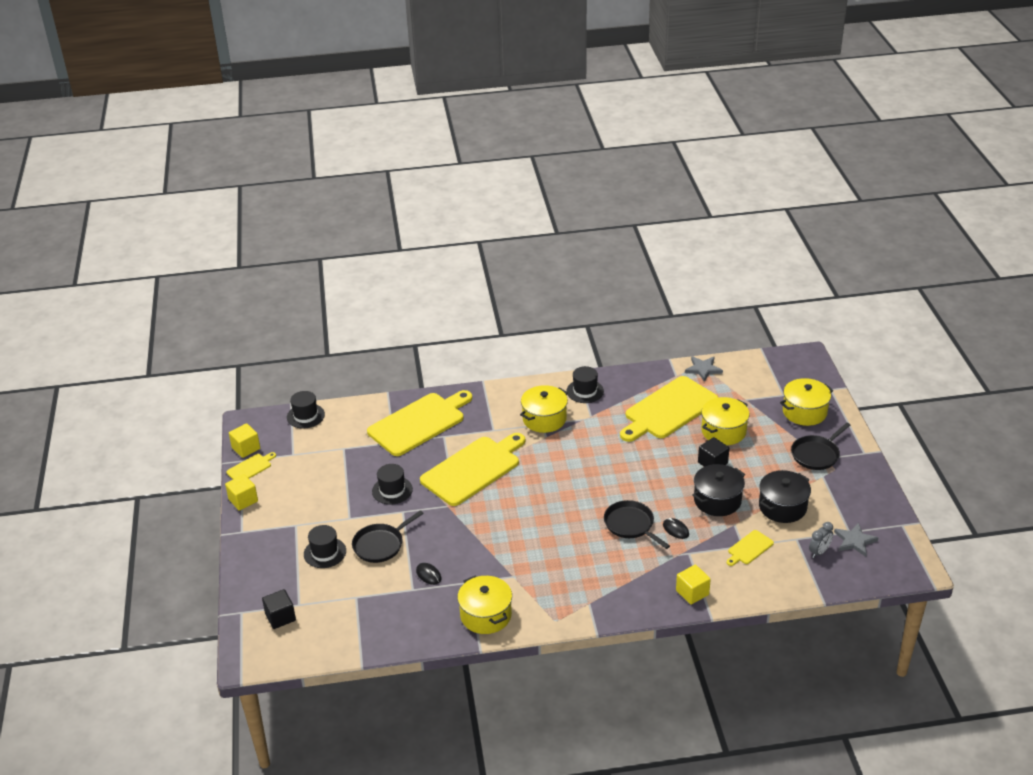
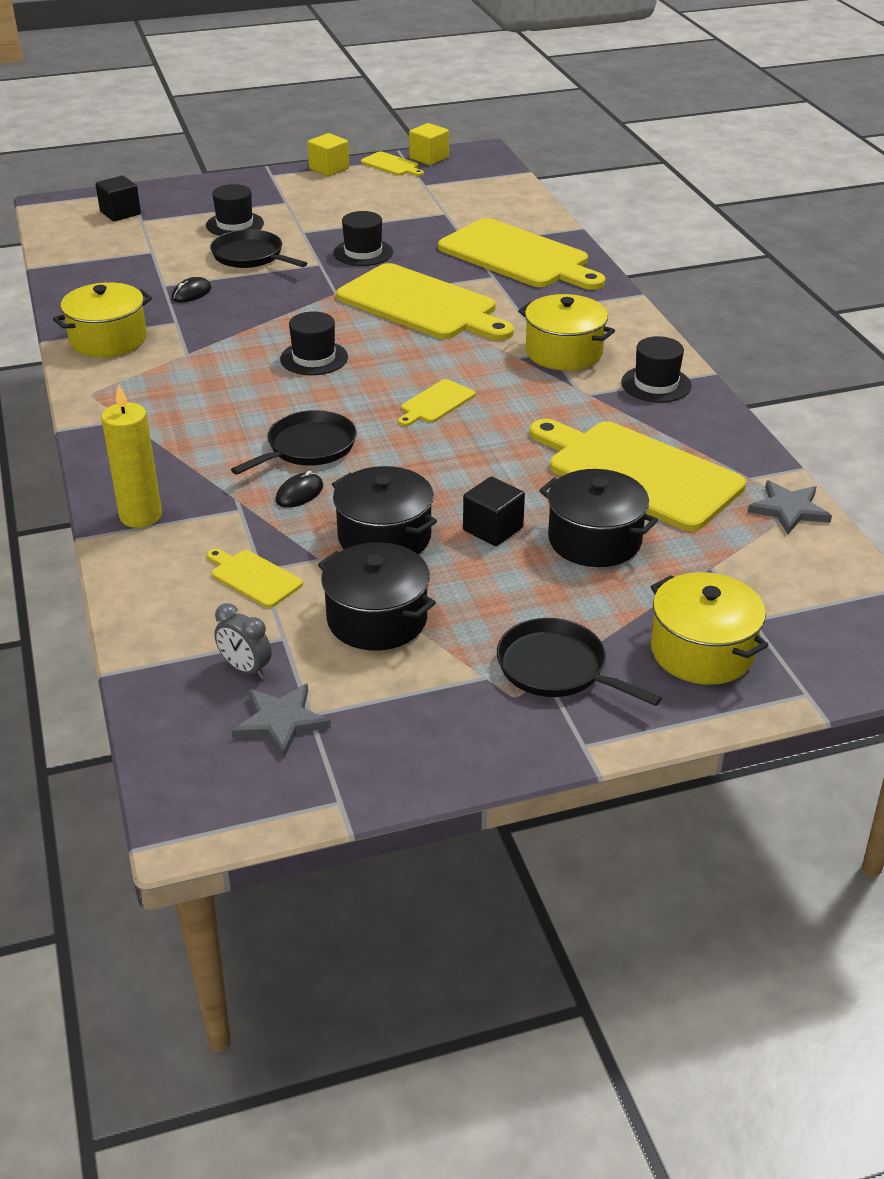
camera: 80 degrees right, 0 degrees up
(305, 416) = (506, 183): black hat -> black hat (314, 358)
(591, 472) = (436, 403): none -> yellow cutting board
(692, 592) = (141, 516): yellow cube -> yellow candle
(723, 431) = (594, 540): yellow pot -> black pot

